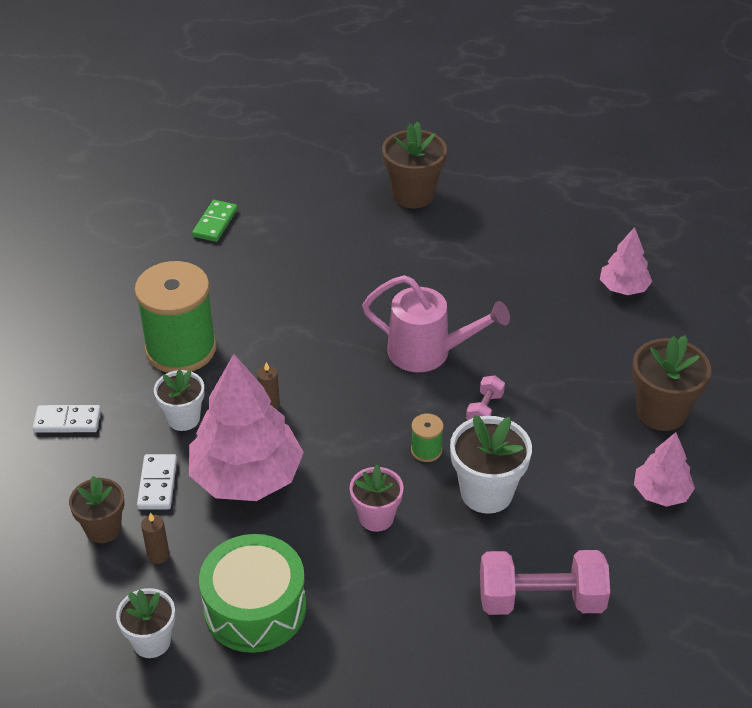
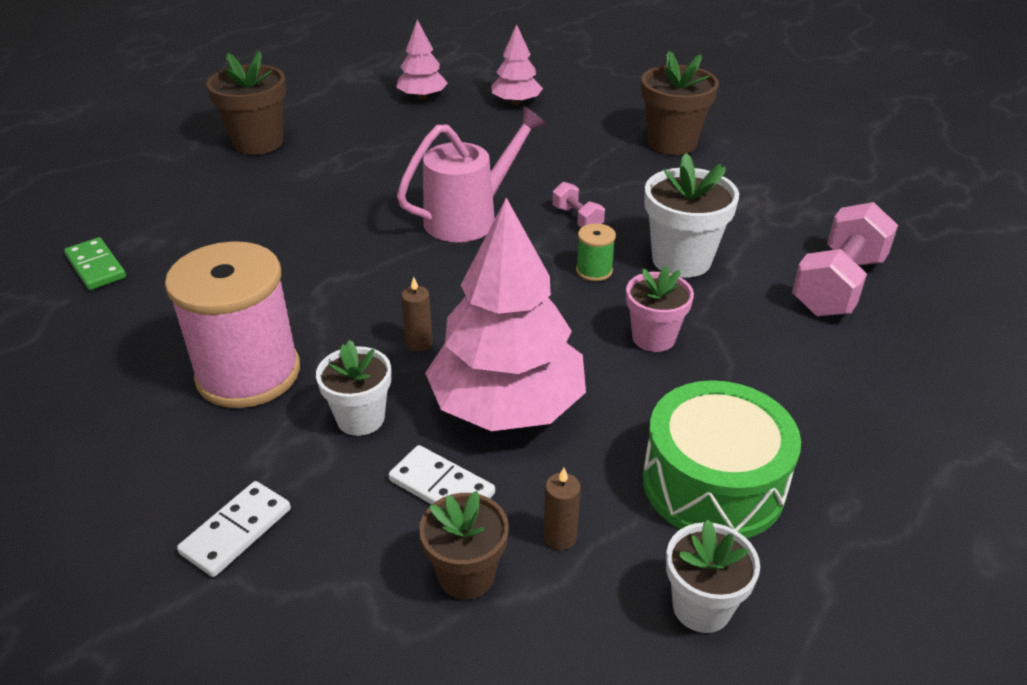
camera: 55 degrees left, 5 degrees down
(181, 349) = (248, 373): green spool -> pink spool
(661, 492) = (760, 179): pink tree -> pink tree (422, 97)

